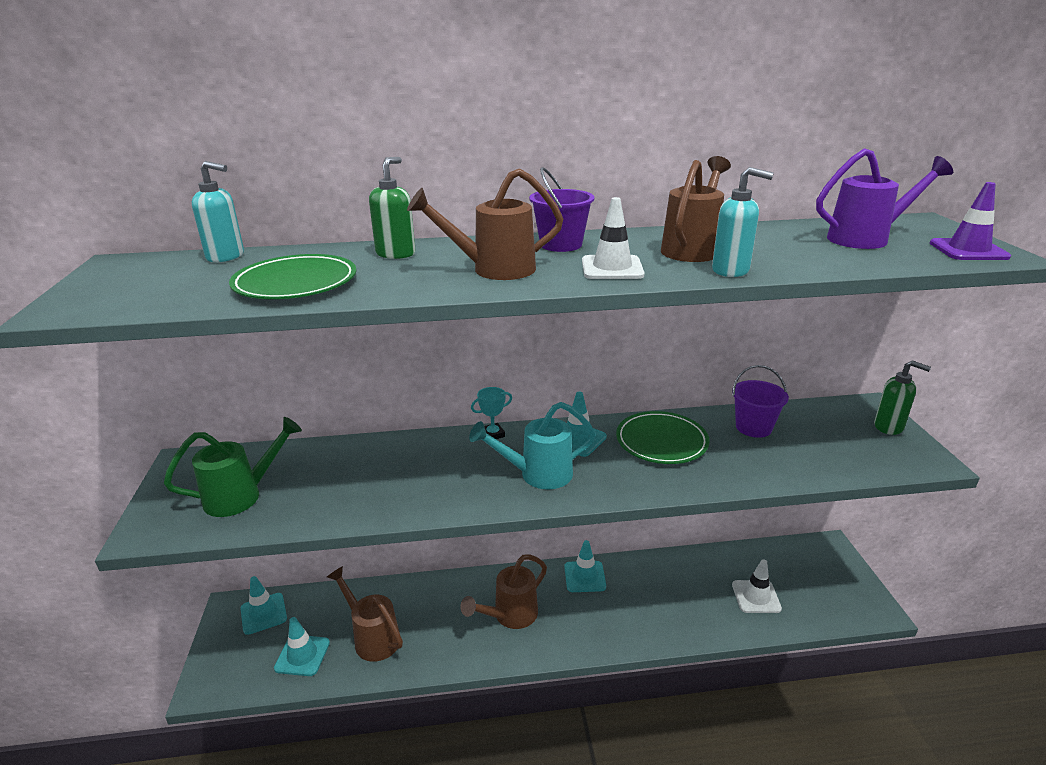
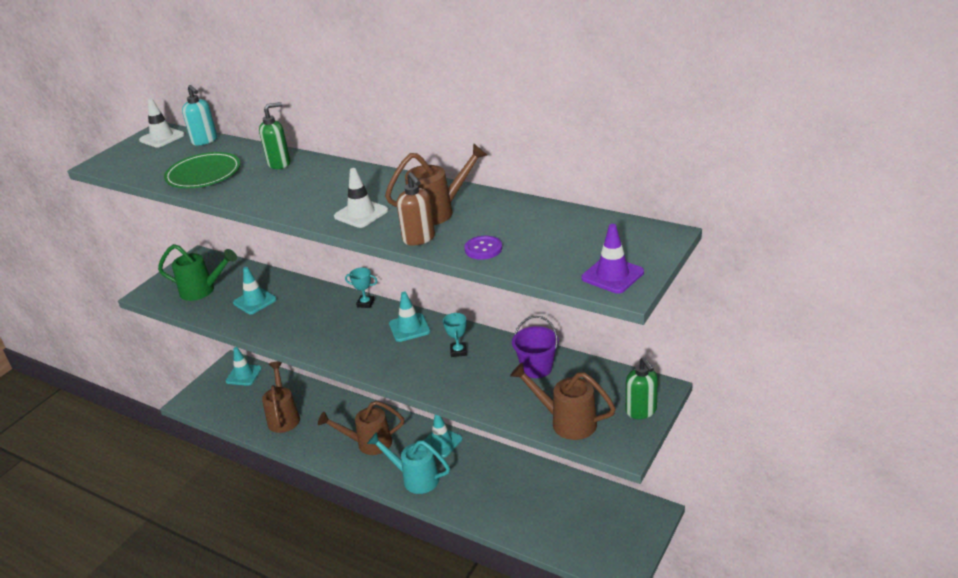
camera: 40 degrees right, 5 degrees up
(302, 655) = (241, 409): turquoise traffic cone -> turquoise traffic cone (255, 301)
(494, 270) = (302, 194): brown watering can -> brown watering can (566, 422)
(538, 474) = (355, 341): turquoise watering can -> turquoise watering can (415, 478)
(561, 245) = (373, 183): purple bucket -> none
(661, 441) = (458, 351): green plate -> turquoise trophy
(731, 270) = (419, 239): turquoise soap dispenser -> brown soap dispenser
(756, 597) = (542, 515): white traffic cone -> white traffic cone (162, 137)
(814, 262) = (483, 249): none -> purple button
(866, 239) = (569, 240): purple watering can -> none

